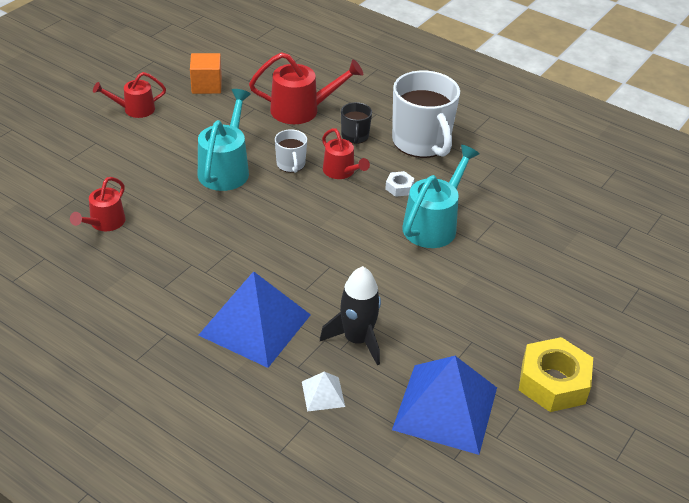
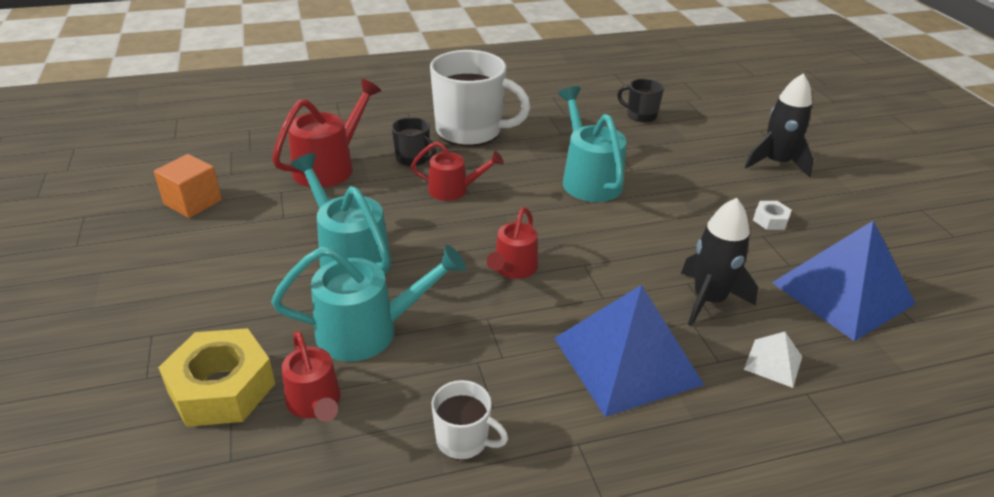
camera: 50 degrees left, 5 degrees down
(134, 109) = (144, 273): red watering can -> red watering can (513, 269)
(173, 211) = (369, 331): none -> turquoise watering can
(291, 164) = (402, 213): white mug -> white mug (463, 440)
(399, 187) = (517, 171): white nut -> white nut (770, 220)
(553, 382) = (844, 220): yellow nut -> yellow nut (222, 388)
(565, 211) = (641, 115): none -> black mug
(594, 315) = (776, 163): none -> black rocket

